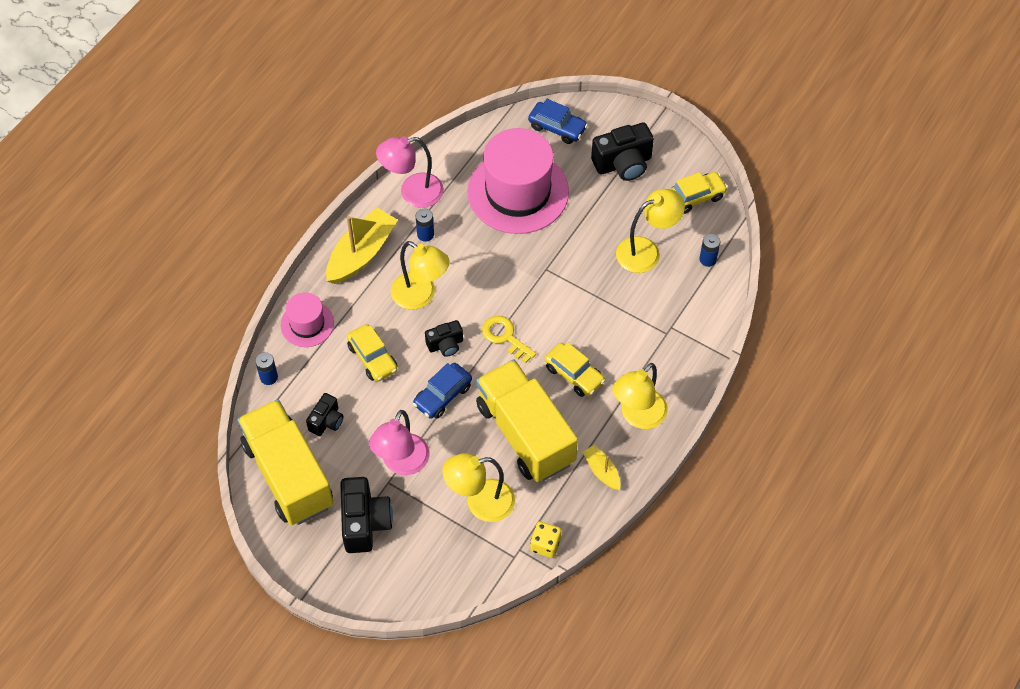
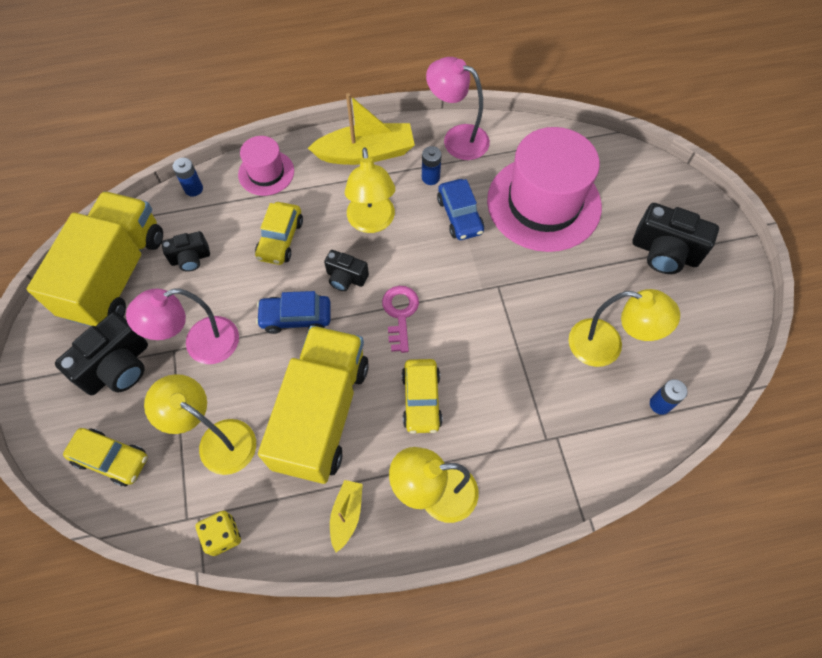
camera: 45 degrees right, 5 degrees up
(505, 337) = (400, 314): yellow key -> pink key
(557, 127) = (635, 178): blue car -> blue car (460, 216)
(695, 197) = (706, 336): yellow car -> yellow car (111, 459)

